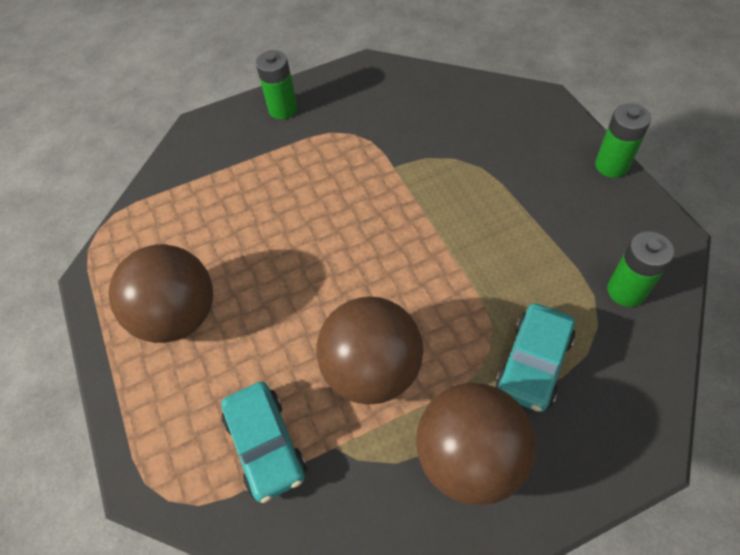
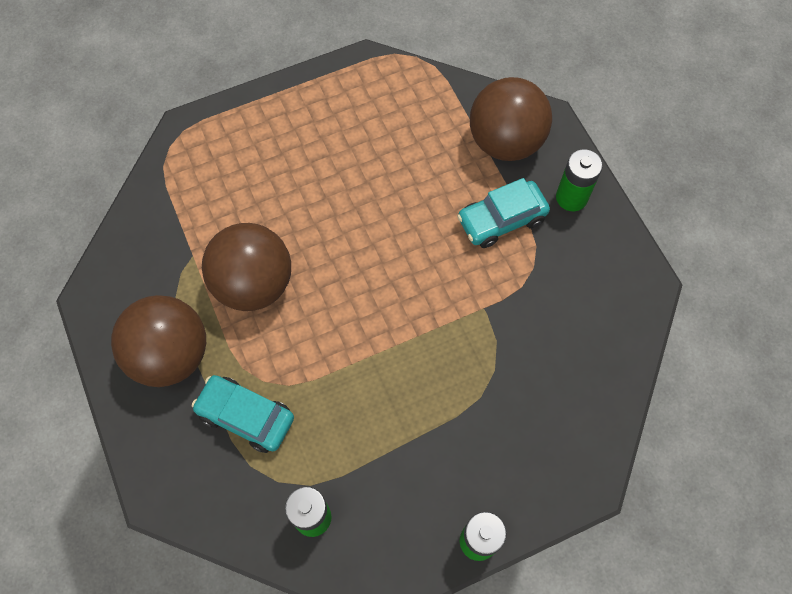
camera: 85 degrees right, 10 degrees up
(178, 316) = (320, 133): brown ball -> brown ball (505, 142)
(266, 445) = (200, 207): turquoise car -> turquoise car (501, 220)

